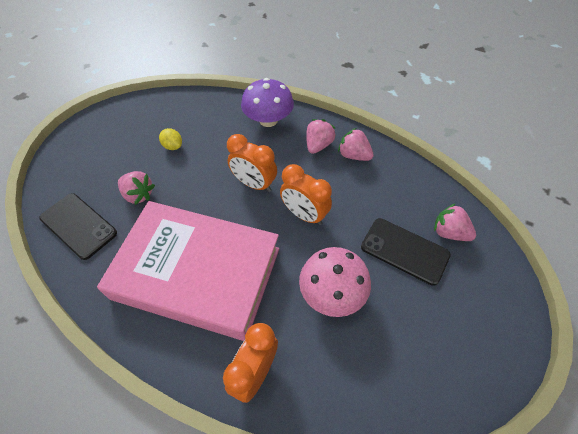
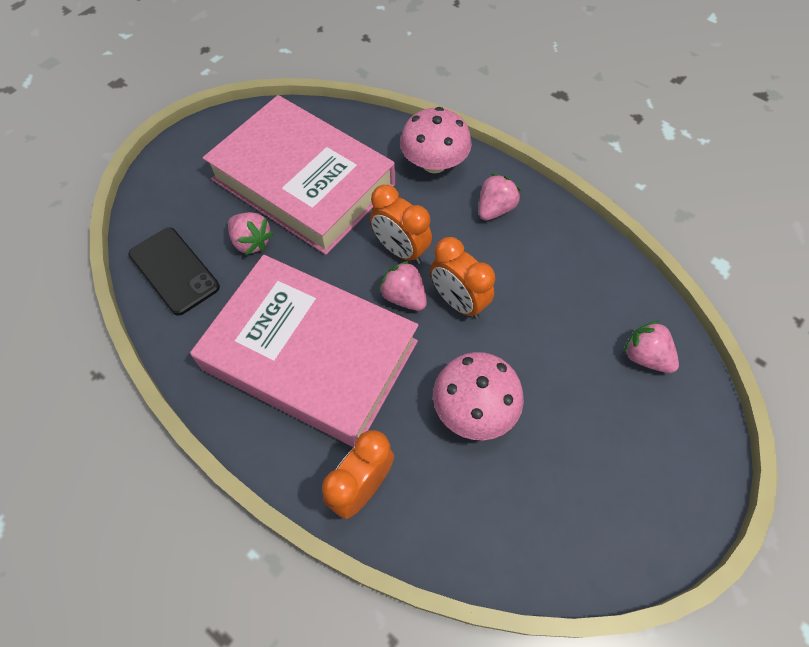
camera: 10 degrees right, 5 degrees up
(173, 146) = (303, 182): yellow lemon -> pink book
(268, 120) = (434, 163): purple mushroom -> pink mushroom
(354, 155) = (540, 230): pink strawberry -> pink strawberry (404, 297)
(404, 251) = (579, 371): black phone -> none

